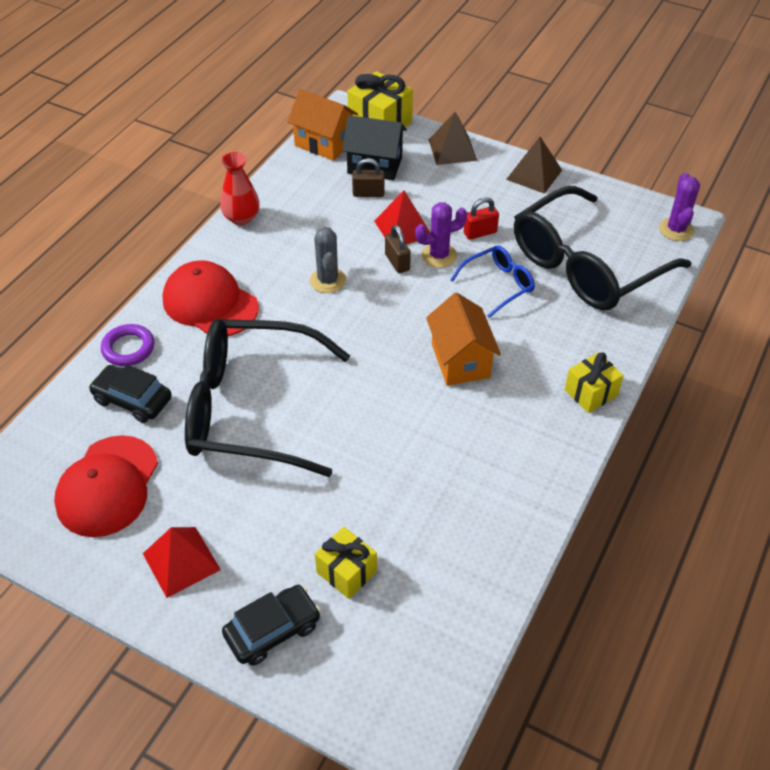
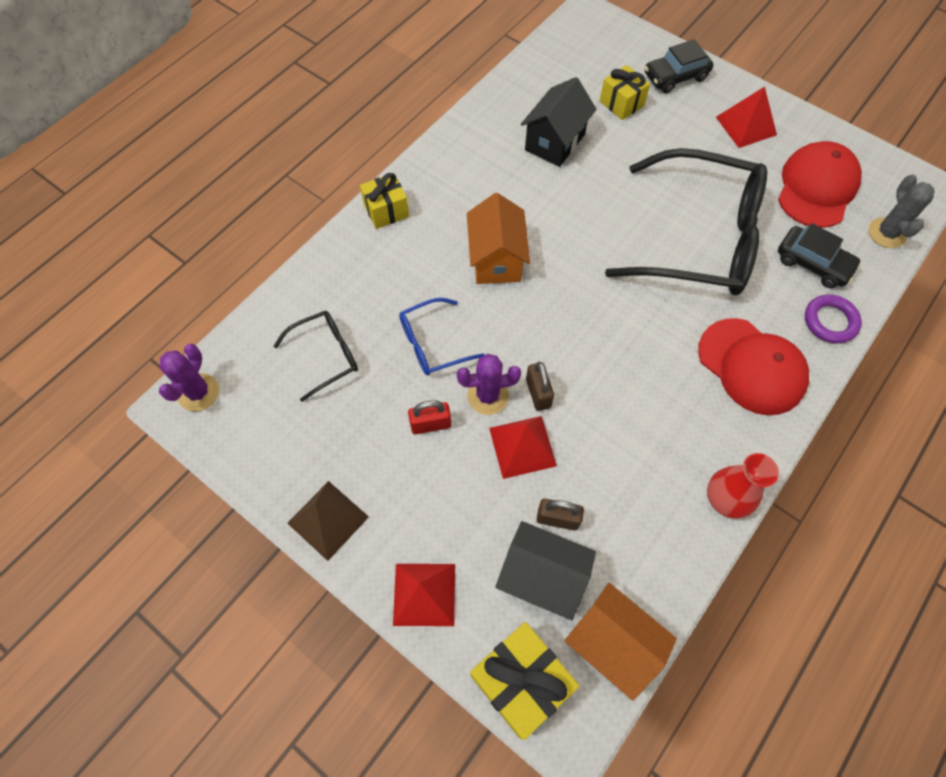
camera: 170 degrees left, 15 degrees up
(328, 280) = (620, 378): grey cactus -> grey cactus (887, 233)
(425, 501) = (555, 142): none -> black house
(452, 150) = (424, 594): brown pyramid -> red pyramid
(587, 265) = (325, 356): black glasses -> black glasses, size x0.46

